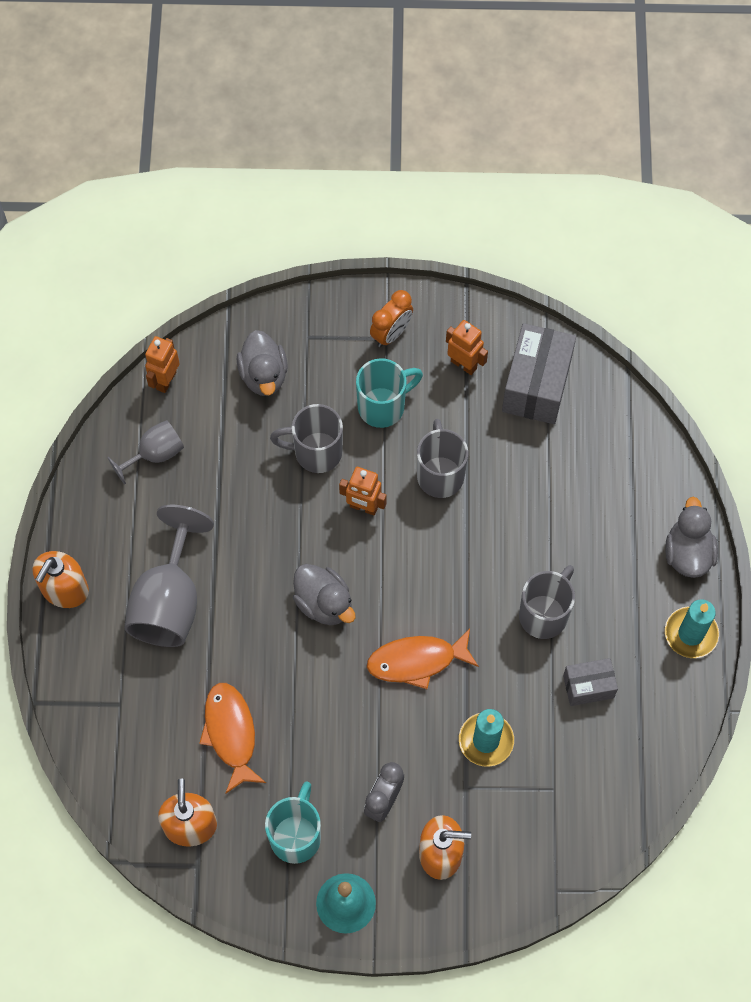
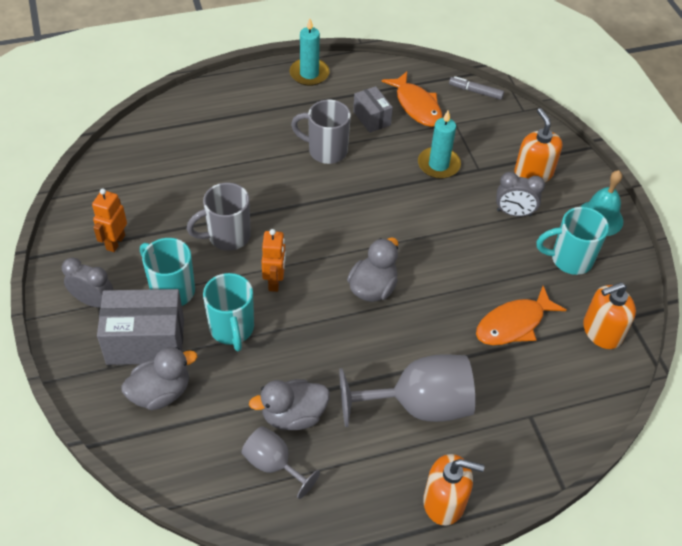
camera: 110 degrees left, 15 degrees down
(166, 380) = (187, 480): orange robot -> none
(316, 452) = (232, 329): grey mug -> turquoise mug
(391, 334) = (93, 301): orange clock -> grey clock
(417, 661) = (395, 217): orange fish -> orange fish (416, 106)
(536, 385) = (125, 191): grey box -> grey box (145, 341)
(607, 840) = (475, 91): none -> grey marker
(687, 553) = (247, 84): grey duck -> grey duck (293, 415)

